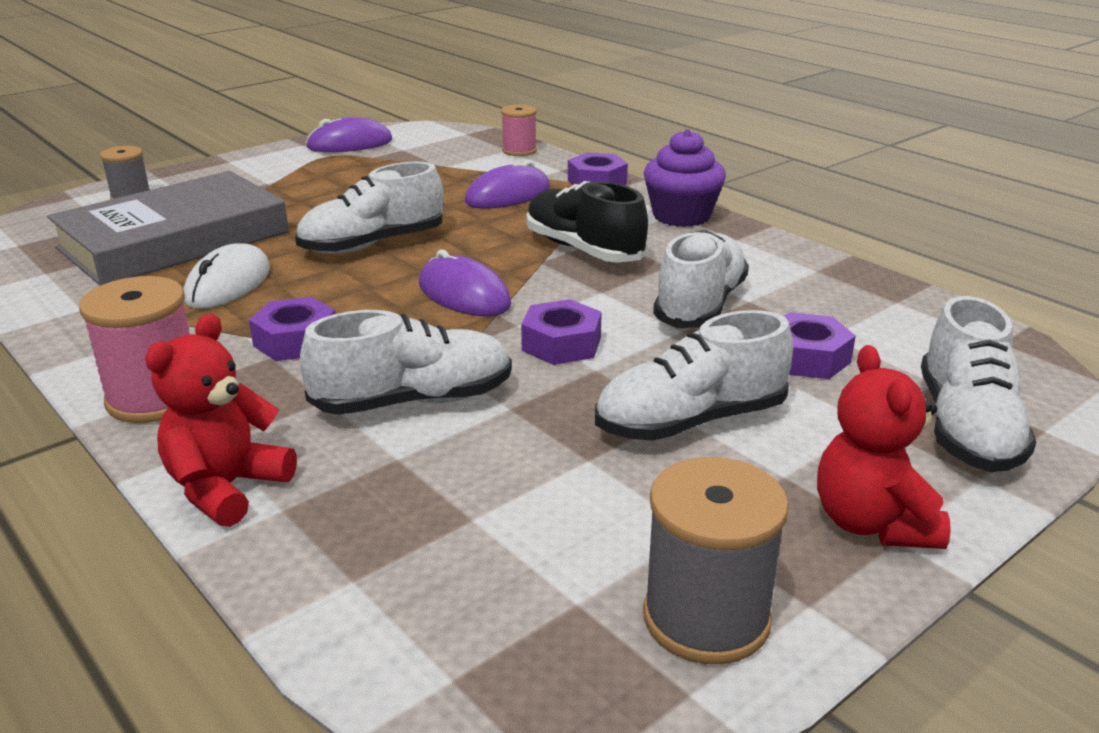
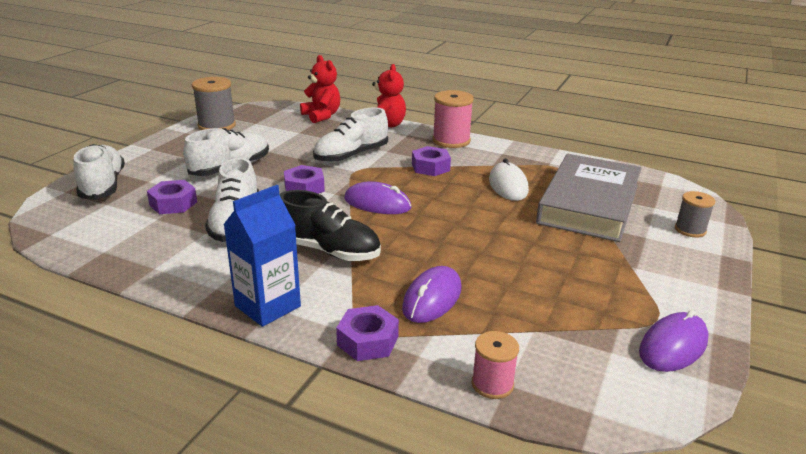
camera: 155 degrees right, 0 degrees up
(372, 244) = (471, 225): white shoe -> none
(681, 216) = (267, 306): purple cupcake -> blue carton
(872, 523) = (159, 151): red teddy bear -> red teddy bear (321, 116)

